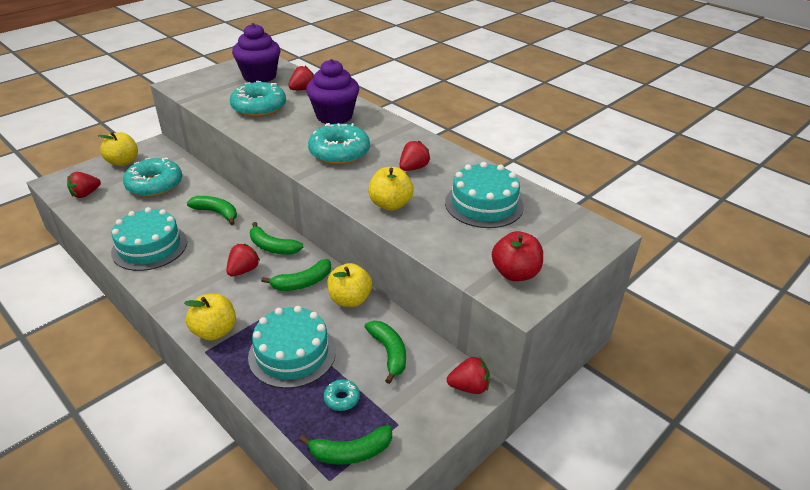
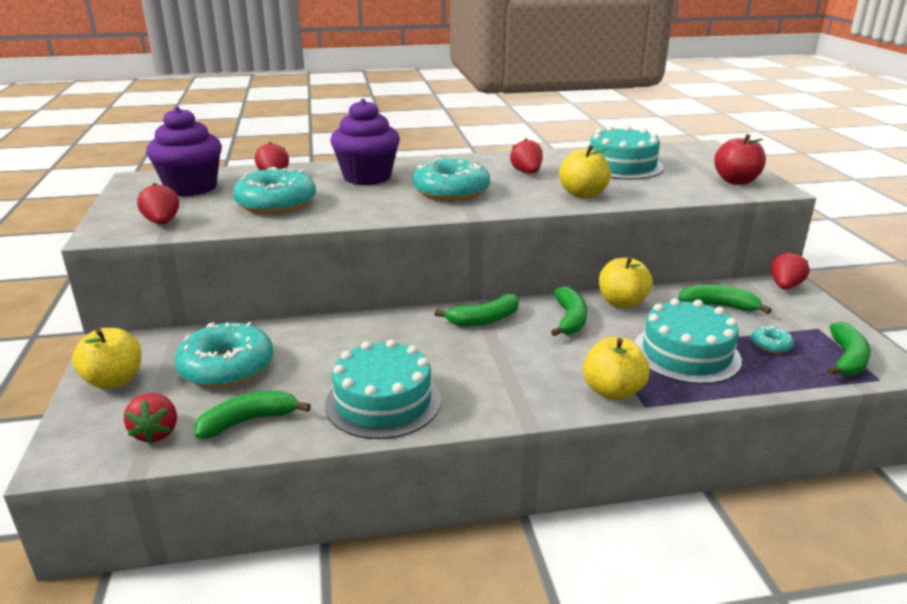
camera: 55 degrees left, 10 degrees down
(216, 213) = (366, 337): green banana -> green banana (248, 421)
(243, 270) = (511, 347): red strawberry -> red strawberry (162, 222)

